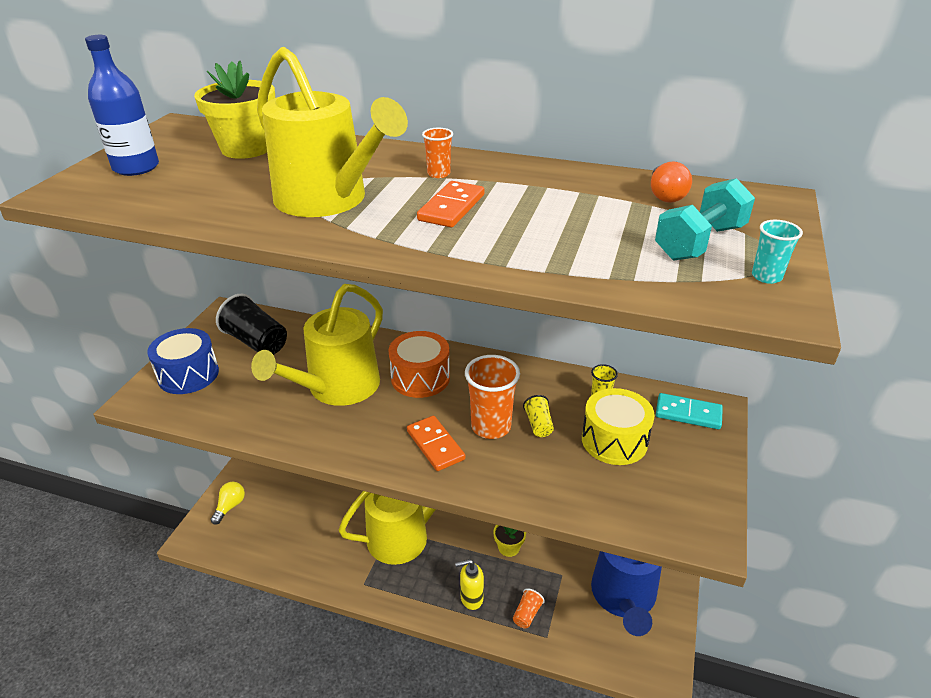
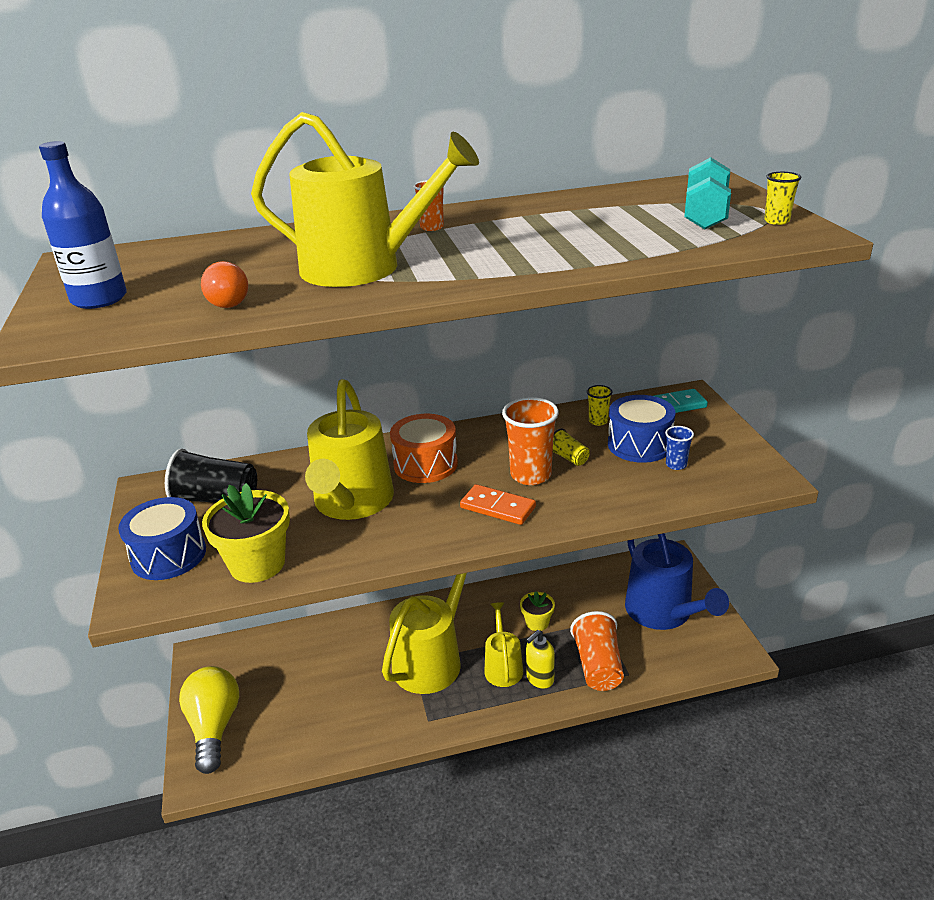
camera: 30 degrees left, 5 degrees down
(230, 506) = (214, 727): yellow light bulb -> yellow light bulb, size x1.85
(246, 148) = (200, 256): yellow flower pot -> yellow flower pot (257, 564)
(451, 571) = (503, 667): none -> yellow watering can
(452, 208) = (485, 244): orange domino -> none
(527, 614) = (598, 666): orange cup -> orange cup, size x1.96
(614, 440) = (639, 444): yellow drum -> blue drum
(628, 478) = (676, 465): none -> blue cup
(665, 195) = (636, 196): orange light bulb -> orange light bulb (225, 302)
(766, 276) = (776, 221): turquoise cup -> yellow cup

